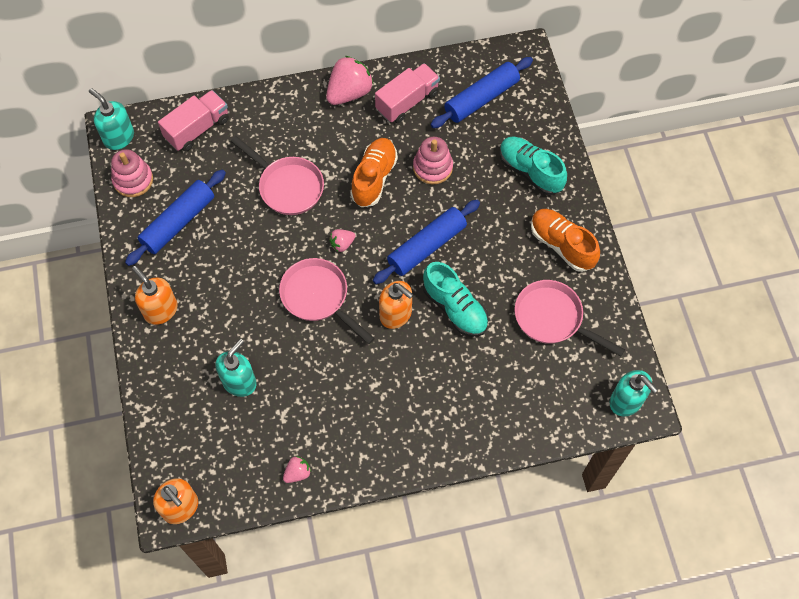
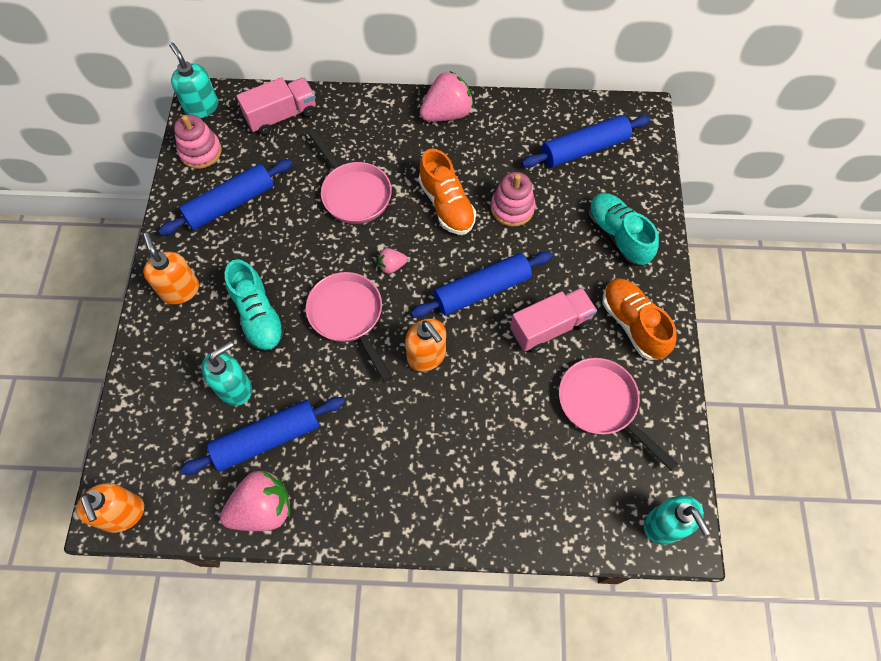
camera: 15 degrees right, 0 degrees up
(282, 416) = (267, 439): none -> blue rolling pin
(297, 473) = (263, 509): pink strawberry -> pink strawberry, size x2.01
(374, 178) = (446, 205): orange shoe -> orange shoe turned 120 degrees clockwise
(407, 101) = (504, 135): pink truck -> pink truck (550, 327)
(455, 308) = (494, 365): turquoise shoe -> turquoise shoe (259, 317)

